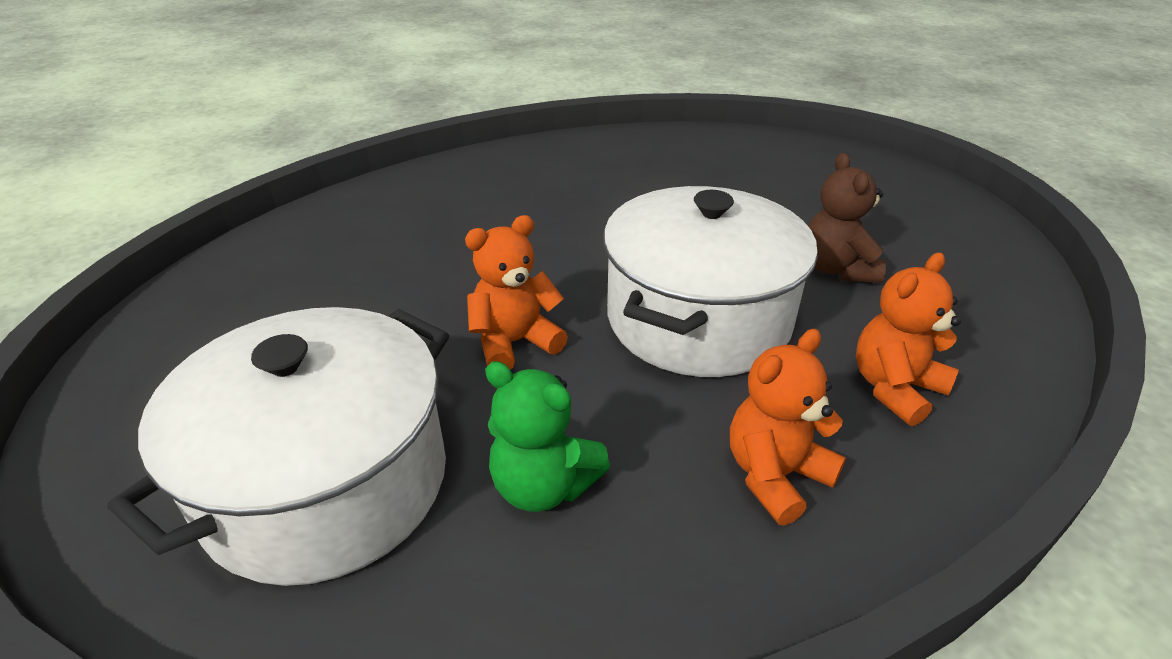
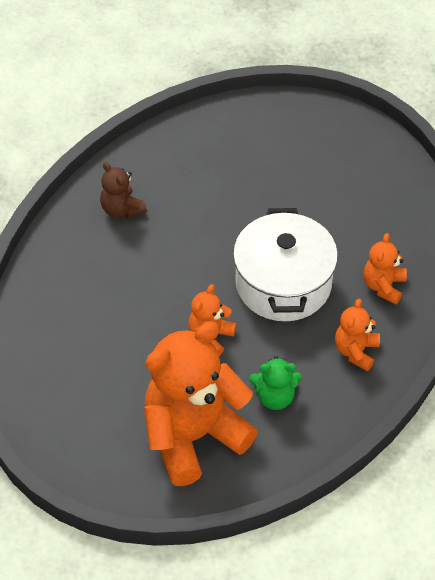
camera: 30 degrees left, 15 degrees up
(327, 483) = (193, 436): white pot -> orange teddy bear
(836, 269) = (330, 219): brown teddy bear -> brown teddy bear (122, 209)

